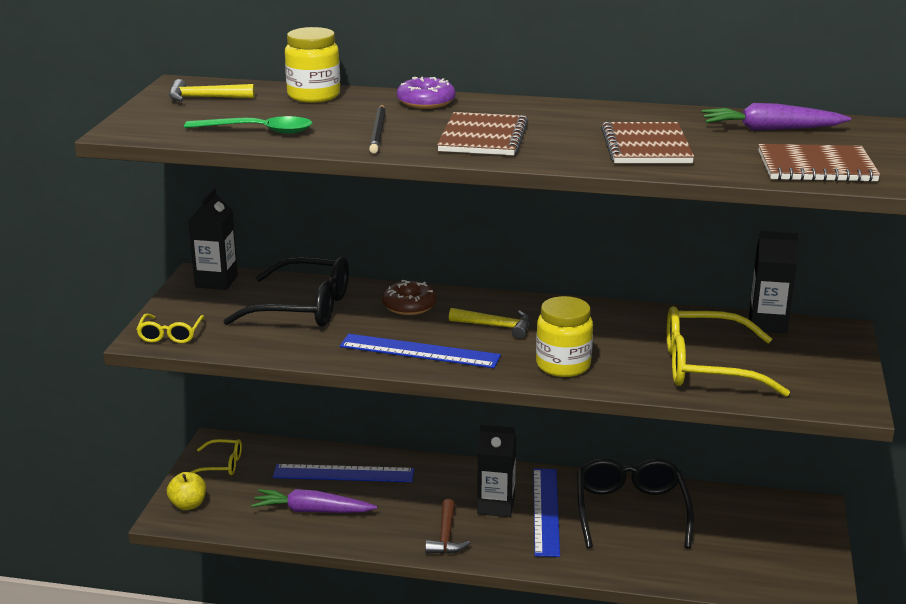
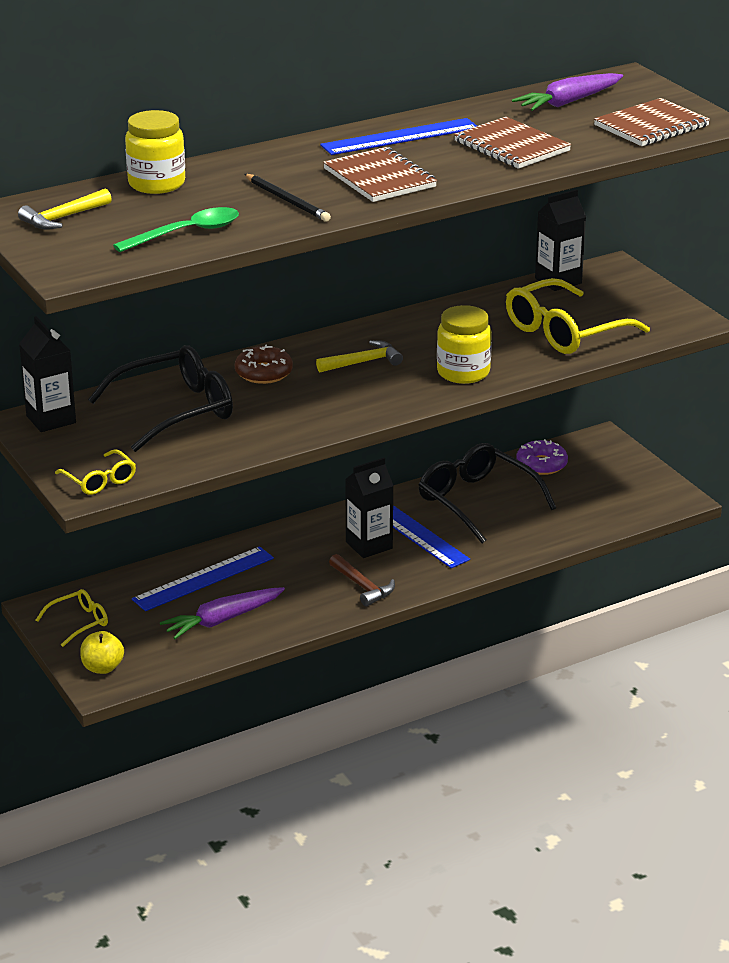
camera: 40 degrees left, 5 degrees up
(419, 351) = (337, 406): blue ruler -> blue ruler (400, 137)
(426, 102) = (266, 159): purple donut -> purple donut (541, 464)

